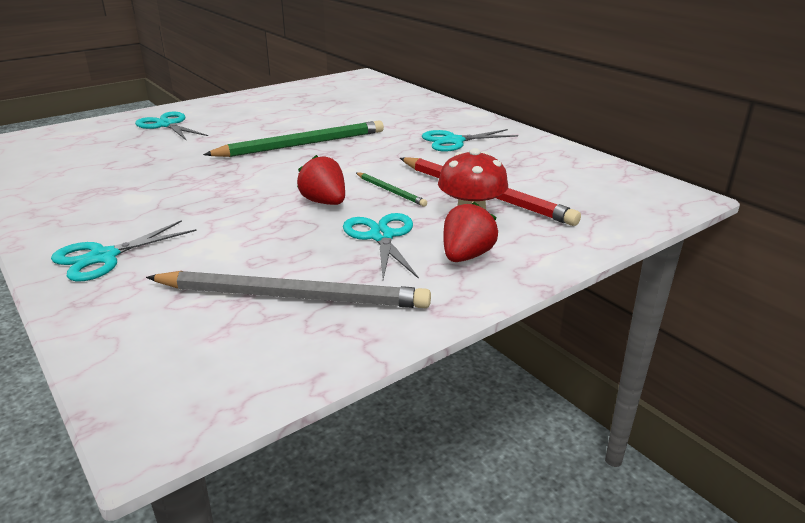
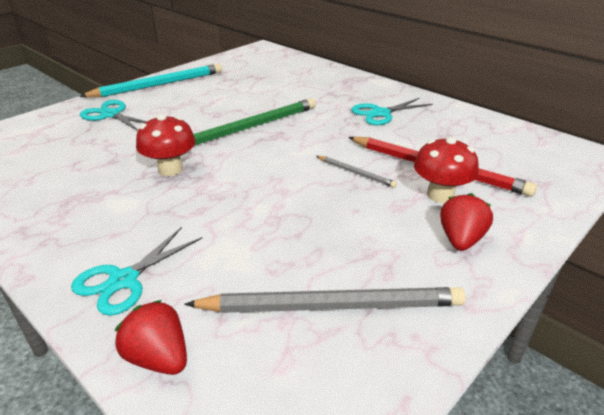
camera: 10 degrees left, 5 degrees up
(199, 174) = (170, 169): none -> red mushroom
(230, 102) = (158, 85): none -> turquoise pencil
(324, 202) = (304, 191): red strawberry -> red strawberry (158, 358)
(382, 236) = (375, 225): turquoise scissors -> none
(390, 191) = (356, 173): green pencil -> grey pencil

